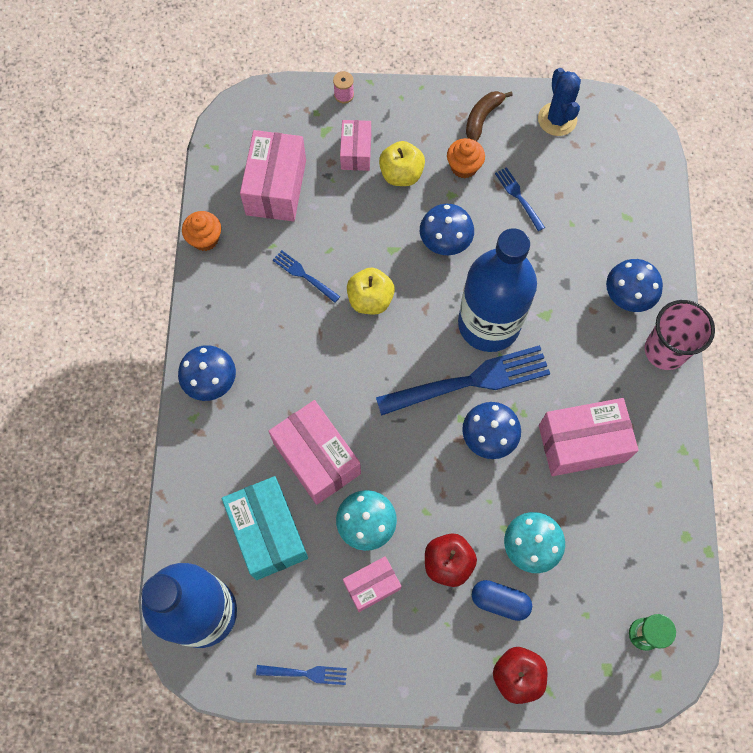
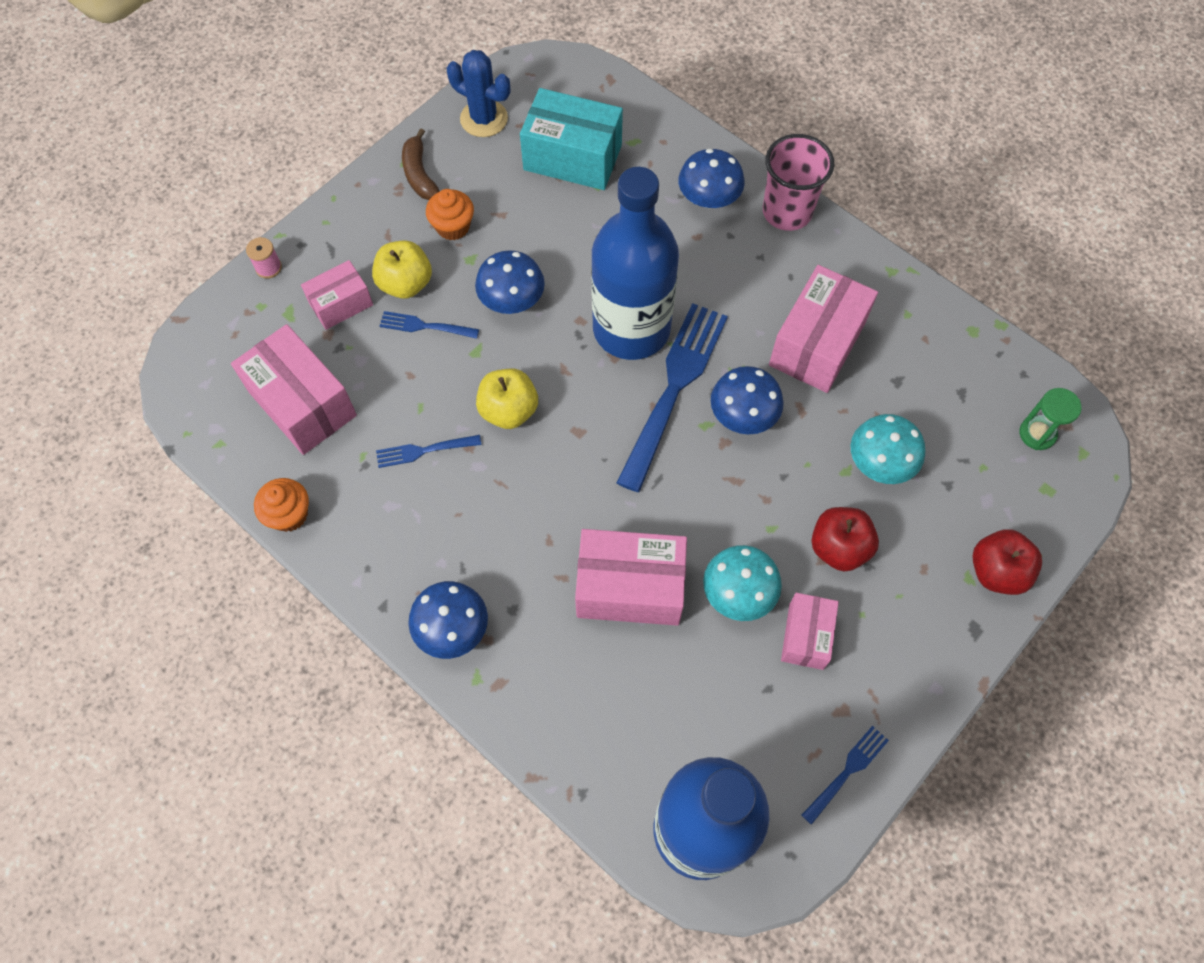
camera: 50 degrees left, 5 degrees down
(268, 532) = (668, 696): turquoise box -> turquoise box (572, 157)
(356, 152) = (341, 304): pink box -> pink box turned 75 degrees counterclockwise
(500, 601) = (913, 531): blue capsule -> none
(519, 197) = (530, 207): blue fork -> blue fork (426, 326)

